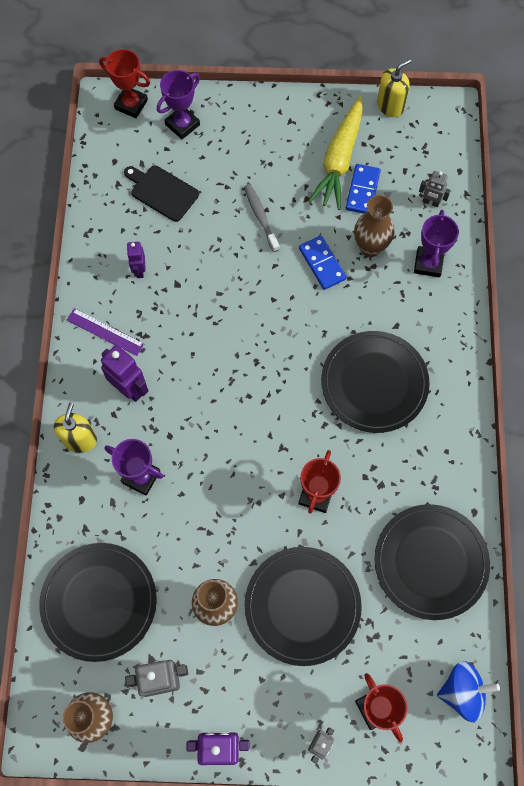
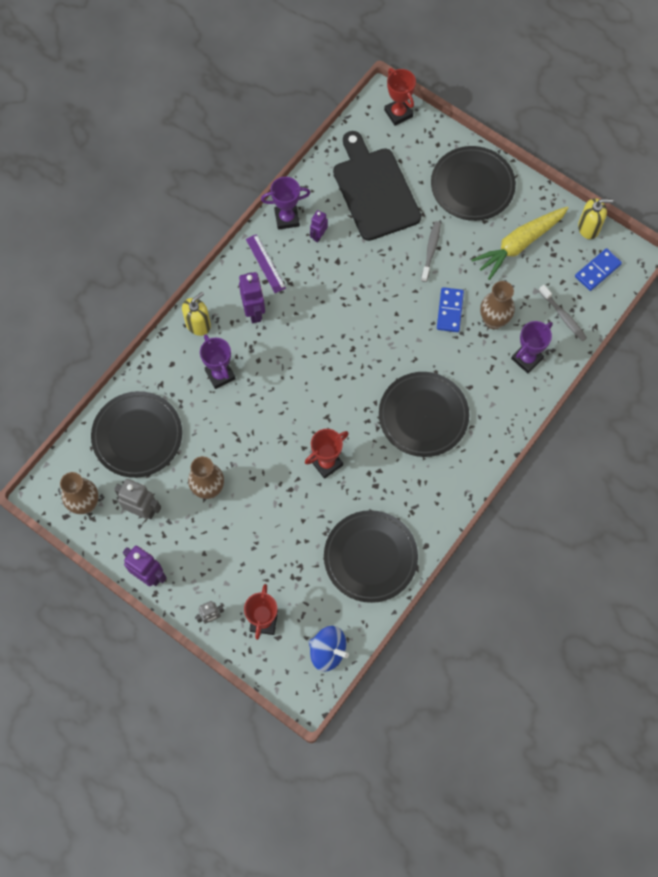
camera: 35 degrees right, 0 degrees up
(162, 192) = (374, 190): black cutting board -> black cutting board, size x1.81
(182, 125) = (424, 150): purple trophy -> purple trophy (287, 218)
(302, 606) = (264, 526): black plate -> black plate (472, 186)
(362, 190) = (519, 277): blue domino -> blue domino (597, 271)
(430, 202) = (563, 316): grey robot -> grey toothbrush

